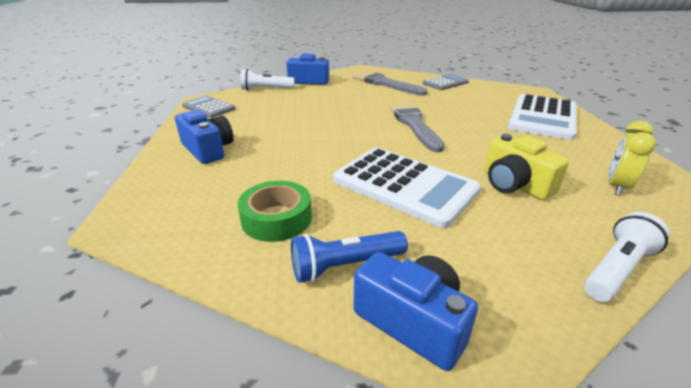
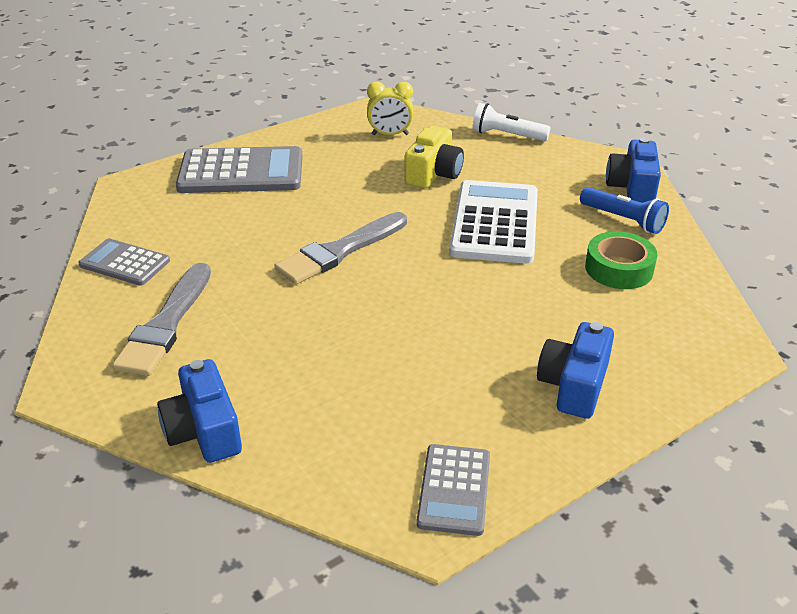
camera: 120 degrees left, 5 degrees up
(266, 89) = (300, 468): white flashlight -> none
(542, 117) = (241, 172): white calculator -> grey calculator

